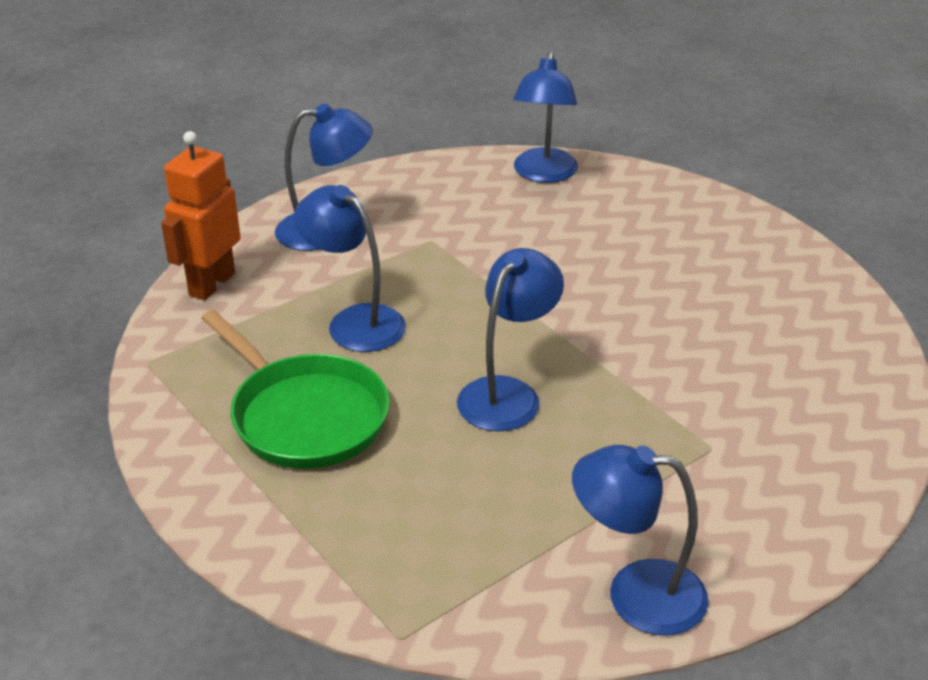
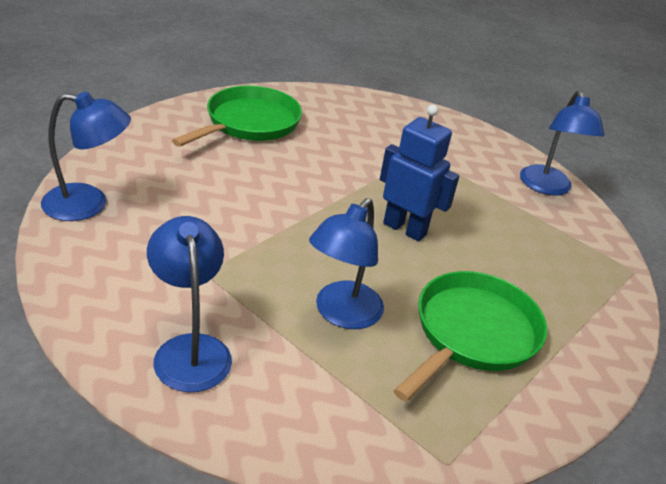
camera: 105 degrees left, 0 degrees up
(211, 284) = (302, 434): orange robot -> none
(507, 393) = (405, 229): blue lamp -> blue robot
(751, 280) = (249, 123): none -> green pan

